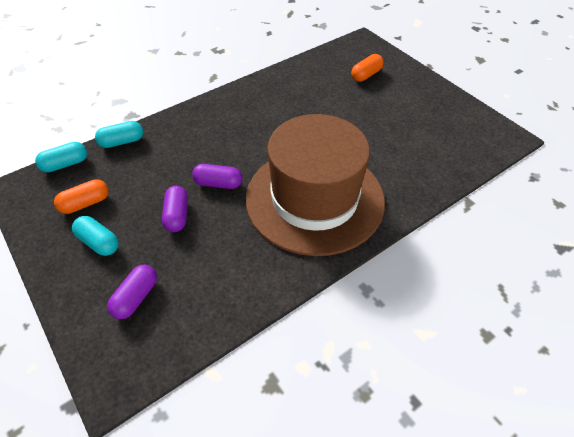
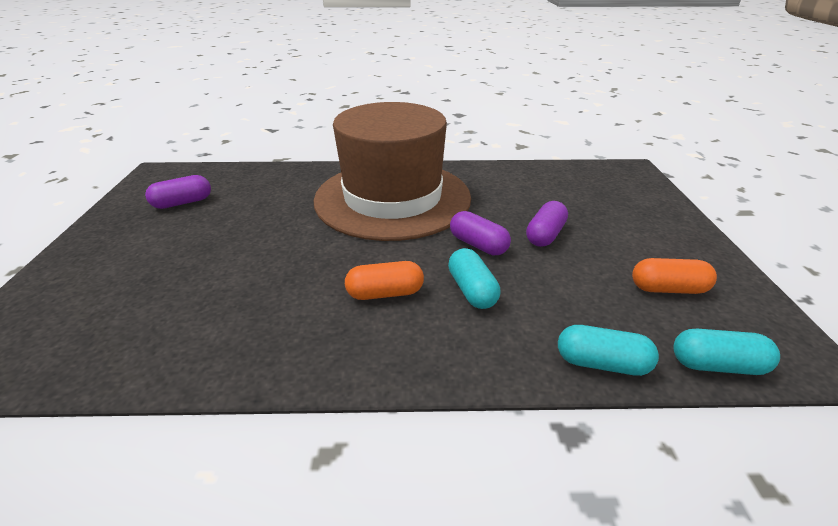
camera: 145 degrees left, 15 degrees down
(99, 242) = (646, 244): turquoise capsule -> turquoise capsule (472, 290)
(136, 297) = (607, 198): purple capsule -> purple capsule (183, 203)
(366, 75) = (110, 292): orange capsule -> orange capsule (385, 293)

